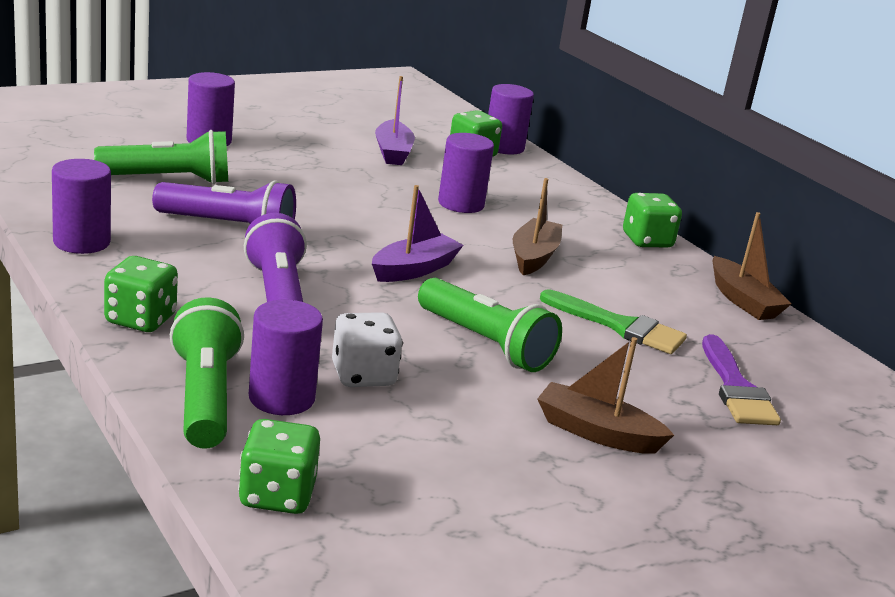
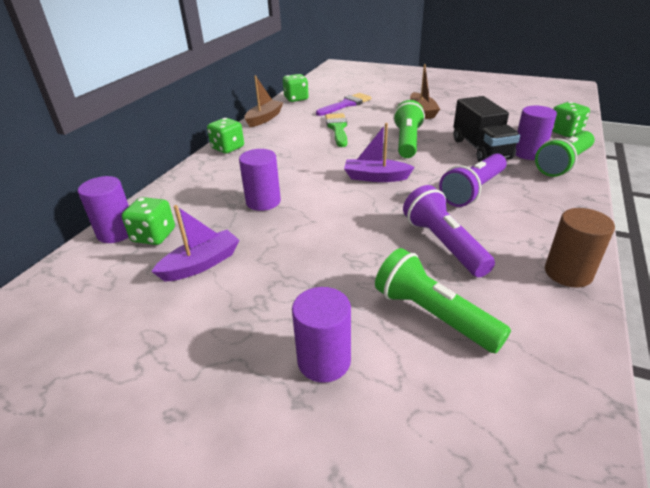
camera: 120 degrees left, 10 degrees up
(81, 242) = (568, 273): purple cylinder -> brown cylinder
(140, 319) = (567, 205): green dice -> green dice (296, 99)
(363, 375) = (481, 149): white dice -> black truck
(534, 257) = (301, 161): brown boat -> none

